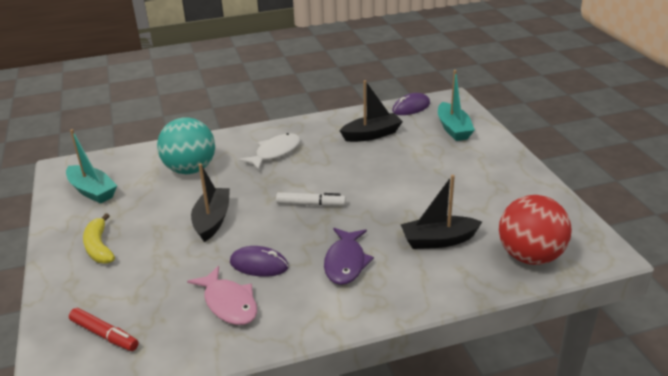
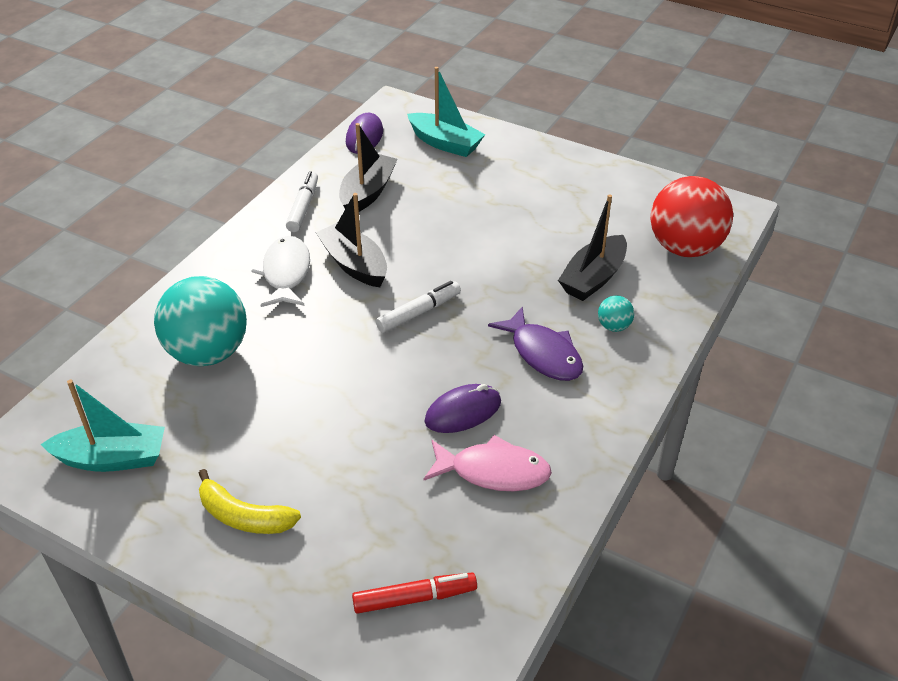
camera: 45 degrees left, 10 degrees up
(212, 220) = (336, 397): black boat -> black boat (354, 264)
(329, 127) = (303, 207): none -> white marker
(411, 273) = (614, 326): none -> turquoise ball

